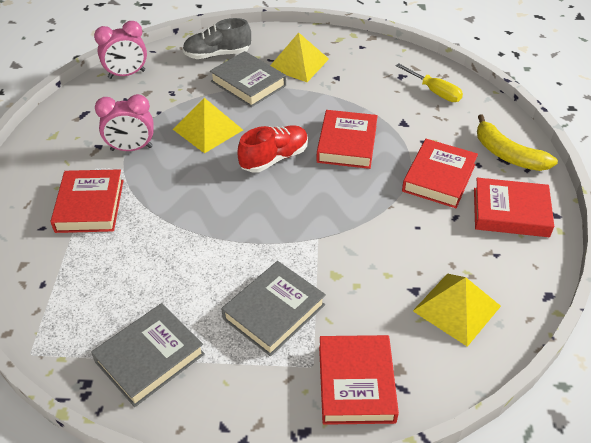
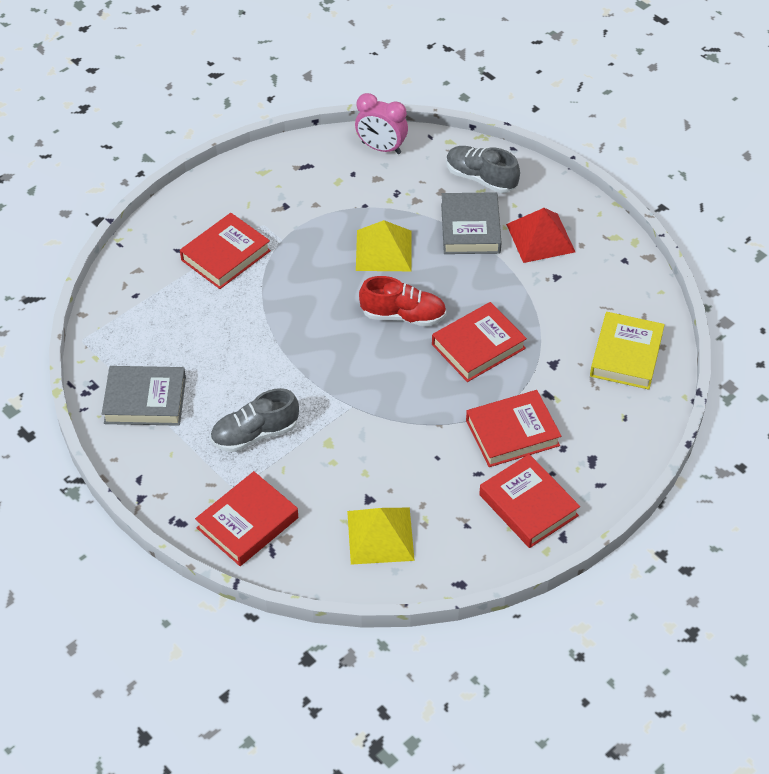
camera: 45 degrees right, 5 degrees up
(131, 148) = (306, 226): pink clock -> none
(274, 312) = (255, 434): grey book -> grey shoe
(298, 63) = (540, 238): yellow pyramid -> red pyramid
(435, 92) = (626, 355): yellow screwdriver -> yellow book
(507, 154) = (602, 459): yellow banana -> none

